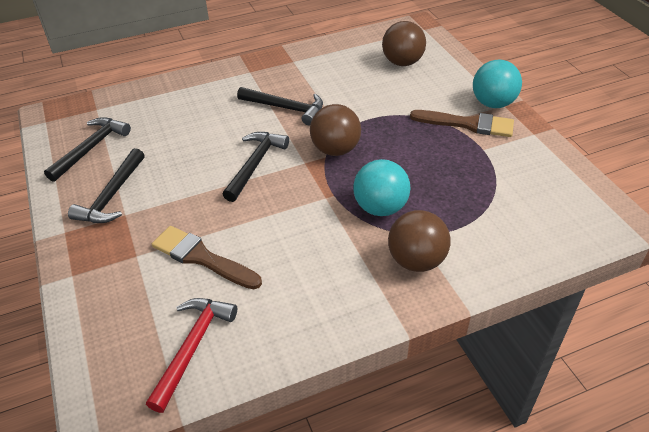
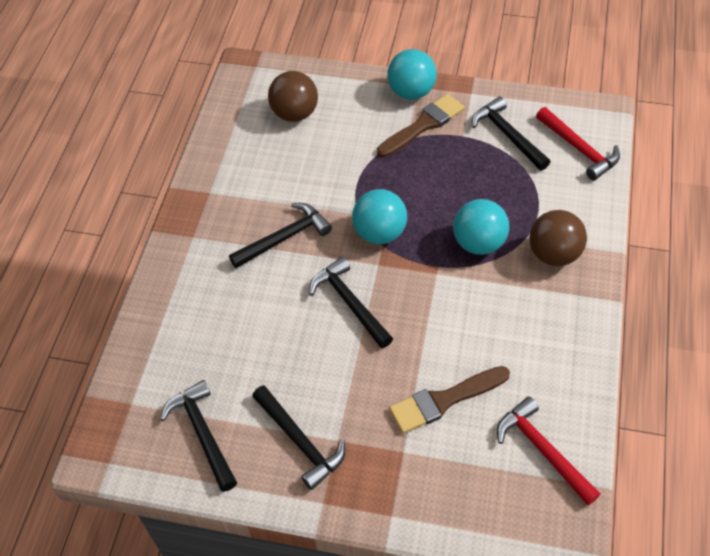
camera: 55 degrees left, 10 degrees up
(335, 150) = (379, 233): brown ball -> turquoise ball
(516, 174) = (508, 135): none -> black hammer
(556, 225) = (579, 149): none -> red hammer

